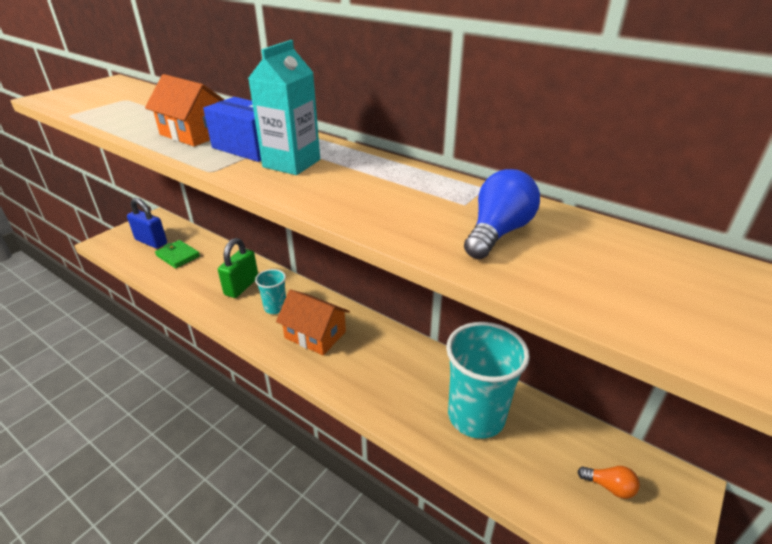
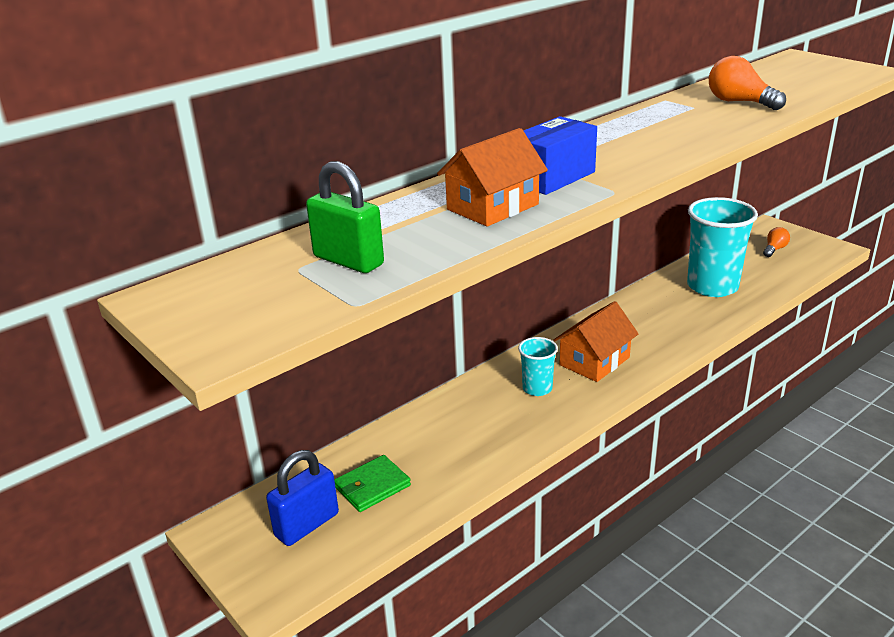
camera: 75 degrees left, 5 degrees down
(241, 286) = (482, 417): green padlock -> green padlock (348, 261)
(291, 163) = (602, 158): turquoise carton -> none
(498, 232) = (739, 102): blue light bulb -> orange light bulb

